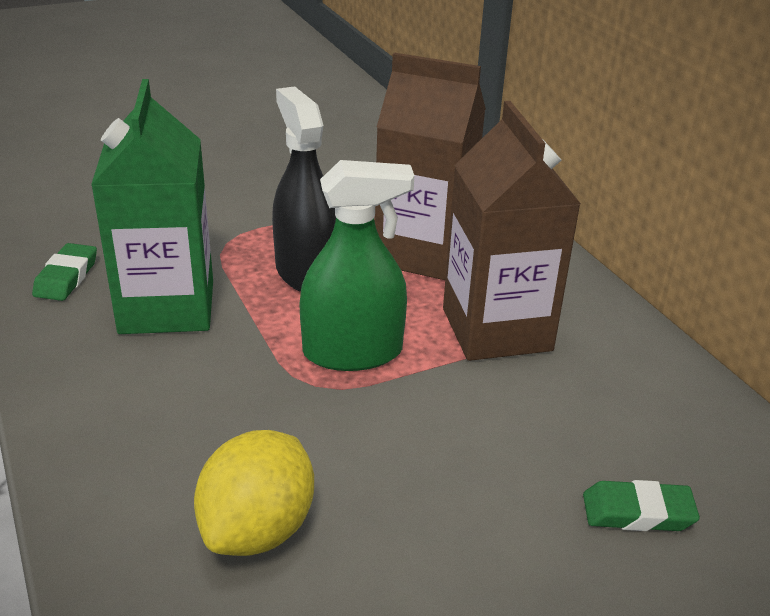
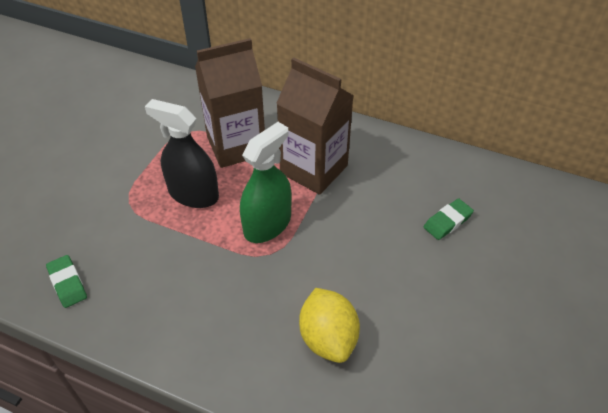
camera: 40 degrees left, 15 degrees up
(167, 307) = (148, 262): green carton -> none

